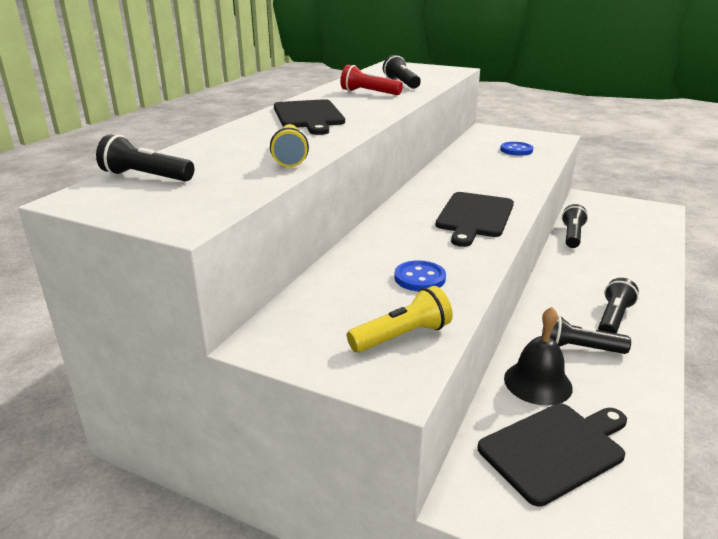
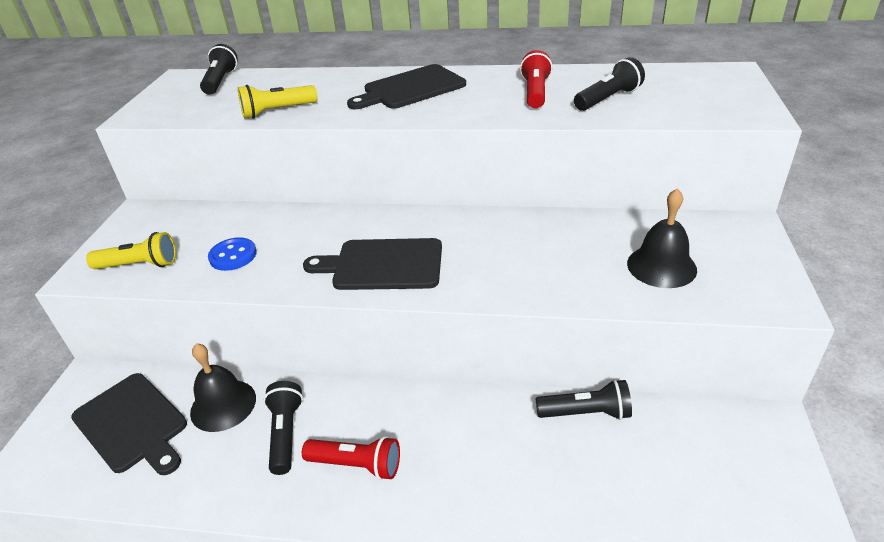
camera: 75 degrees right, 10 degrees up
(402, 336) = (139, 265): yellow flashlight -> yellow flashlight turned 45 degrees counterclockwise
(516, 150) = (661, 266): blue button -> black bell
(613, 318) = (357, 465): black flashlight -> red flashlight

